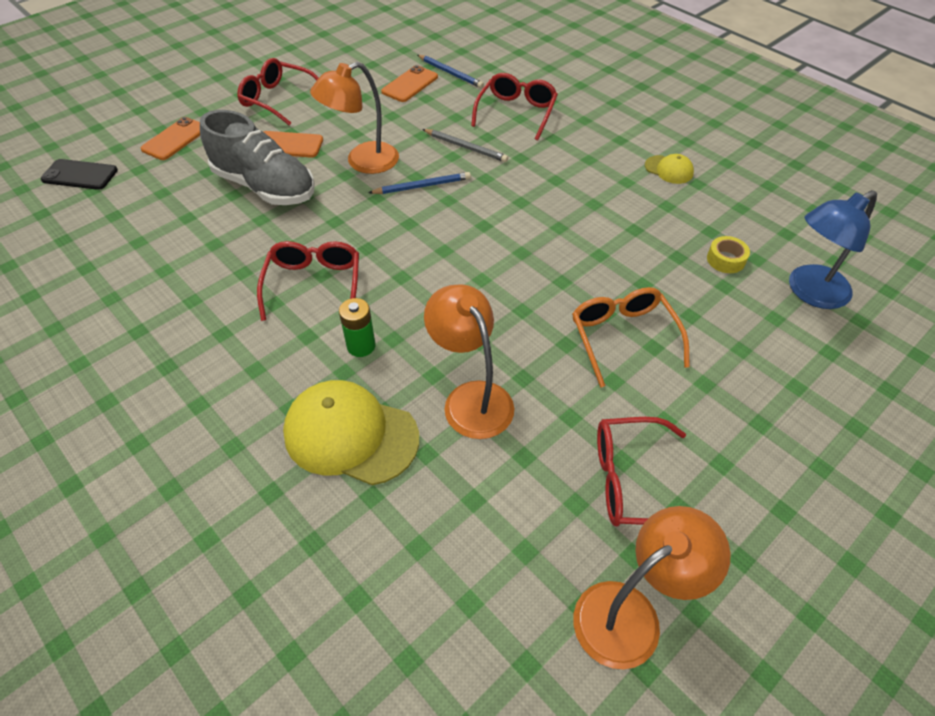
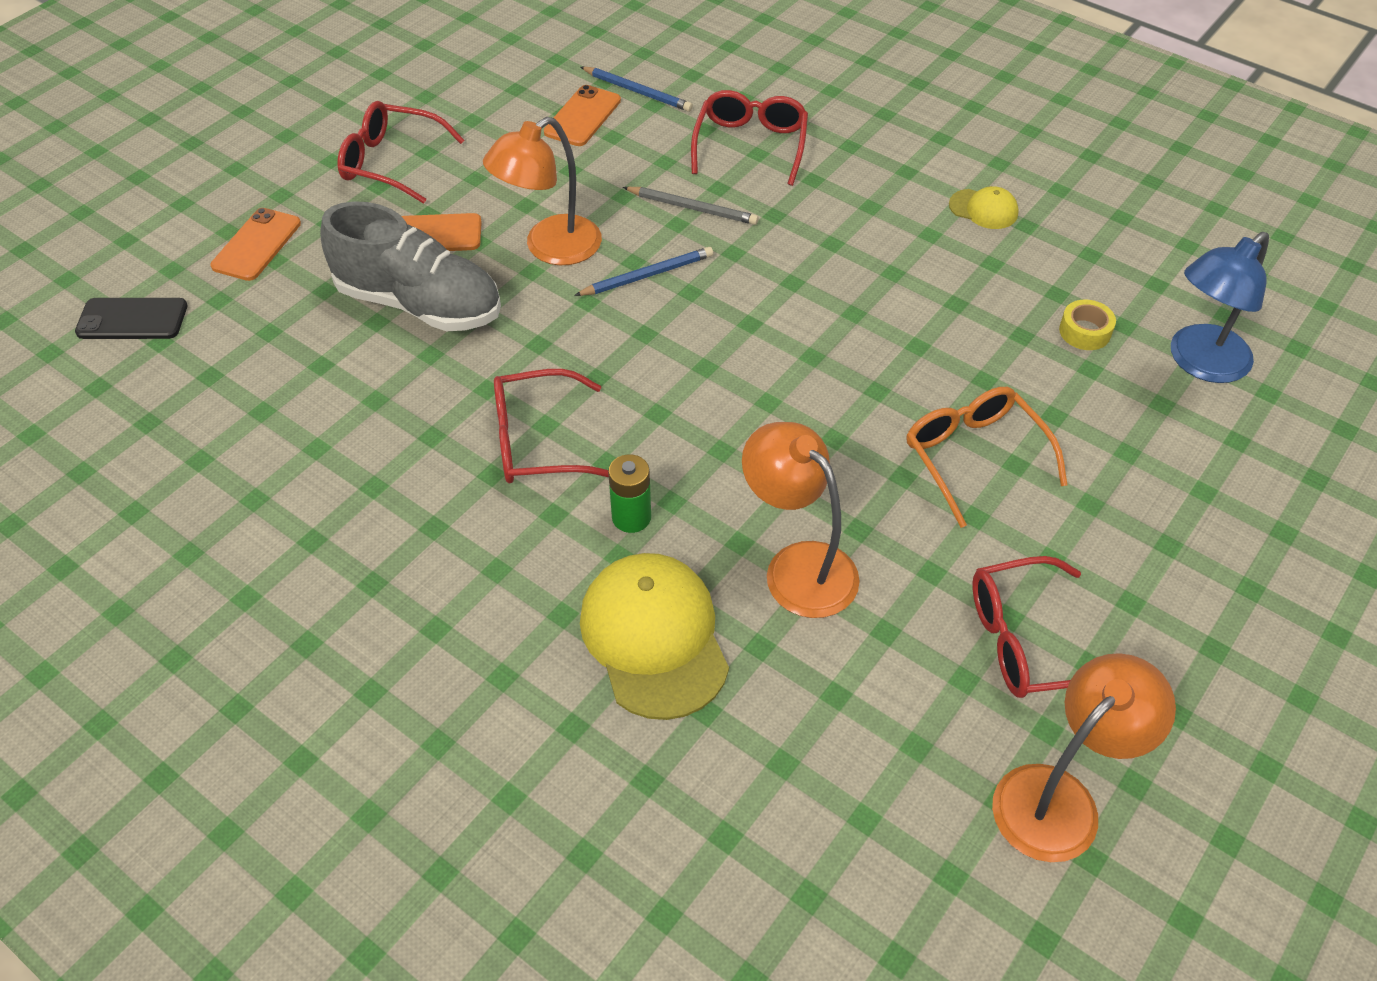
camera: 10 degrees left, 0 degrees up
(314, 285) = (539, 441): red glasses -> red glasses turned 90 degrees counterclockwise
(350, 435) = (654, 637): yellow cap -> yellow cap turned 60 degrees clockwise

